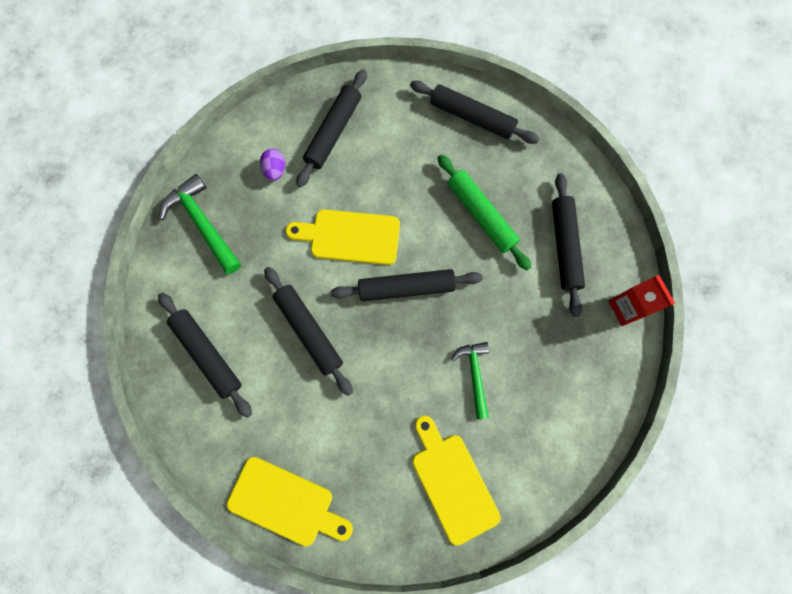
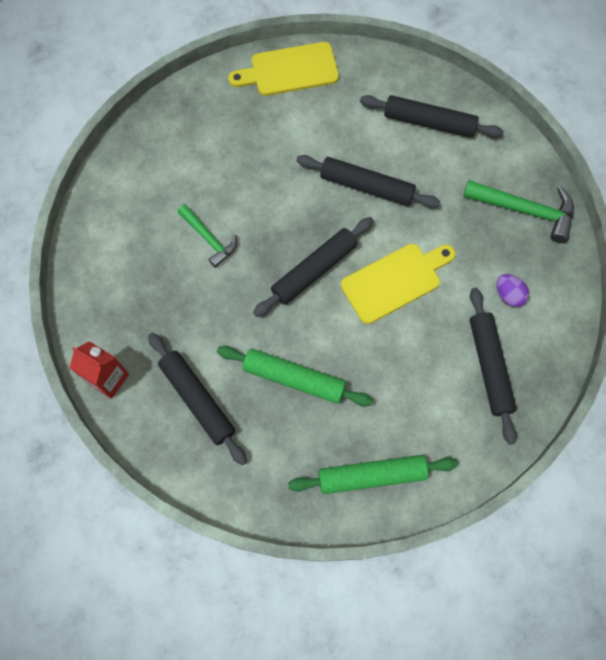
camera: 145 degrees right, 5 degrees down
(452, 482) = (176, 155): yellow cutting board -> none
(472, 117) = (372, 476): black rolling pin -> green rolling pin

